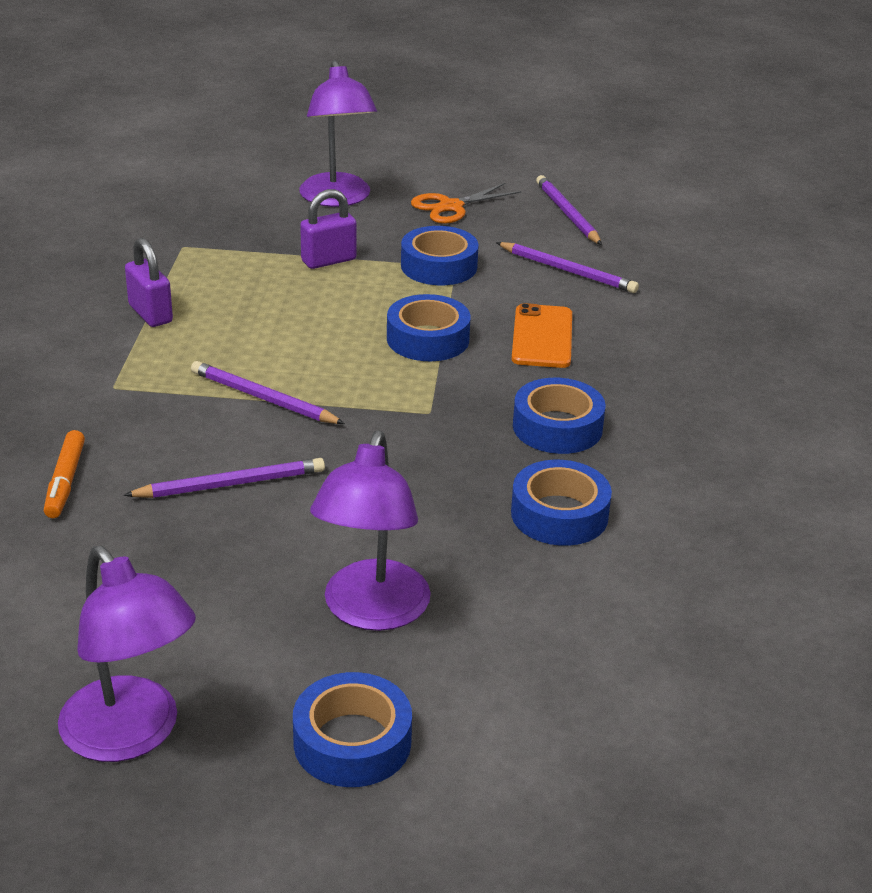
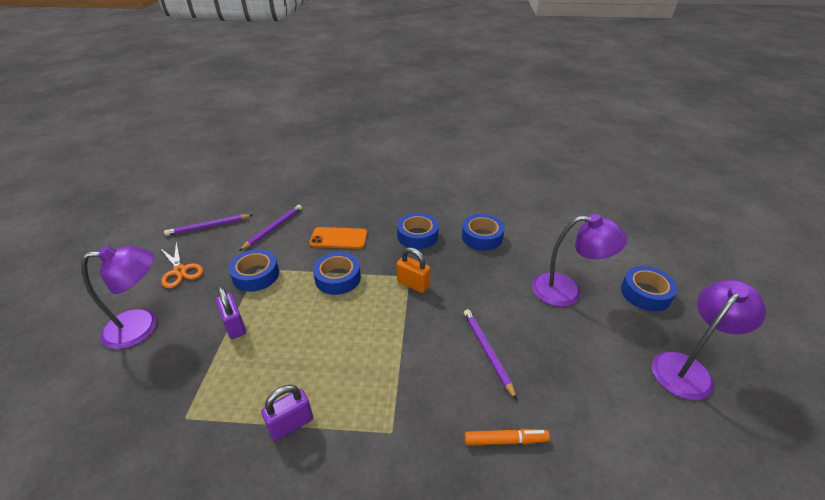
camera: 90 degrees left, 5 degrees up
(264, 398) = (400, 345): purple pencil -> none
(407, 416) = (413, 284): none -> orange padlock

